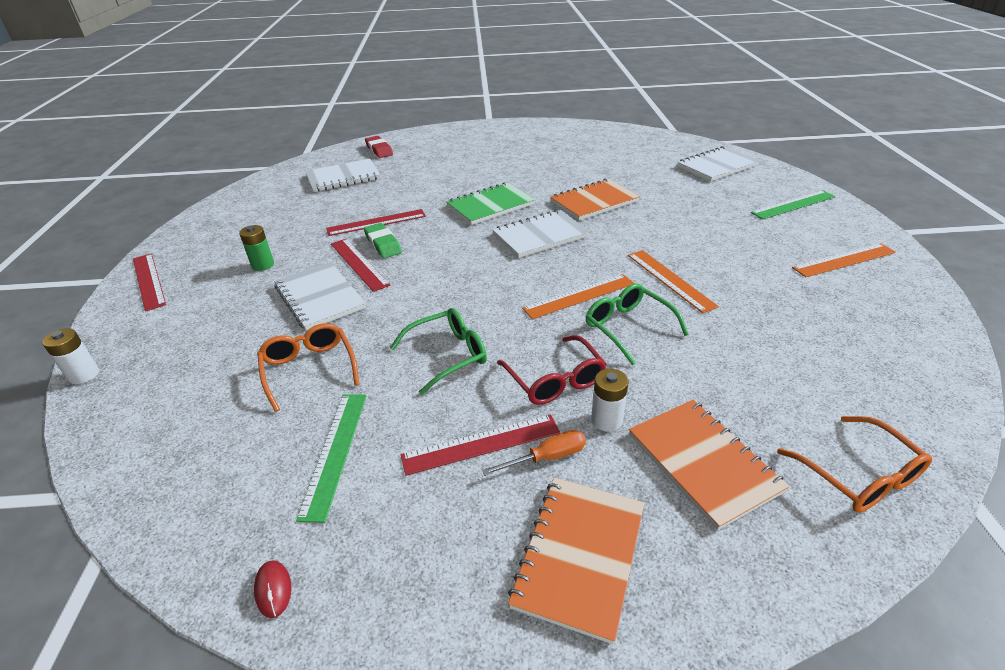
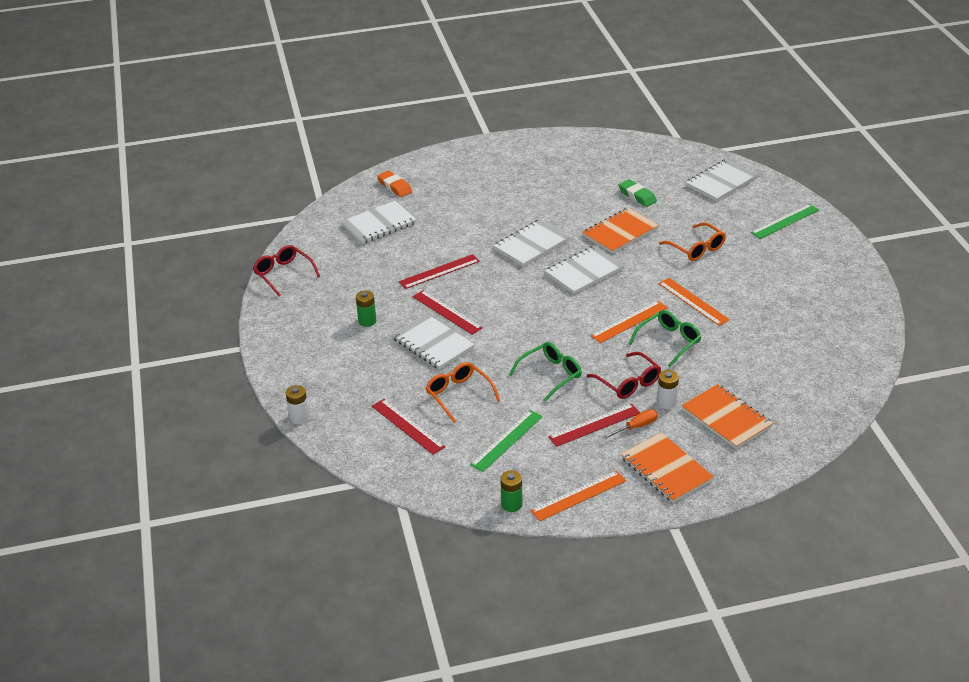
camera: 10 degrees left, 0 degrees up
(148, 281) = (282, 344): red ruler -> red ruler (408, 426)
(215, 212) = (283, 274): none -> red glasses
(273, 589) = (511, 504): red mouse -> green battery
(335, 452) = (506, 440): green ruler -> green ruler turned 45 degrees clockwise
(379, 150) = (394, 187): red eraser -> orange eraser
(383, 244) = (457, 292): green eraser -> green eraser (637, 196)
(490, 205) = (531, 245): green notebook -> white notebook
(580, 555) = (666, 469): orange notebook -> orange notebook turned 45 degrees counterclockwise
(628, 327) = (669, 342): green glasses -> green glasses turned 90 degrees clockwise
(844, 260) = (819, 272): orange ruler -> orange ruler (578, 495)
(859, 475) = (812, 414): orange glasses -> orange glasses (696, 248)

